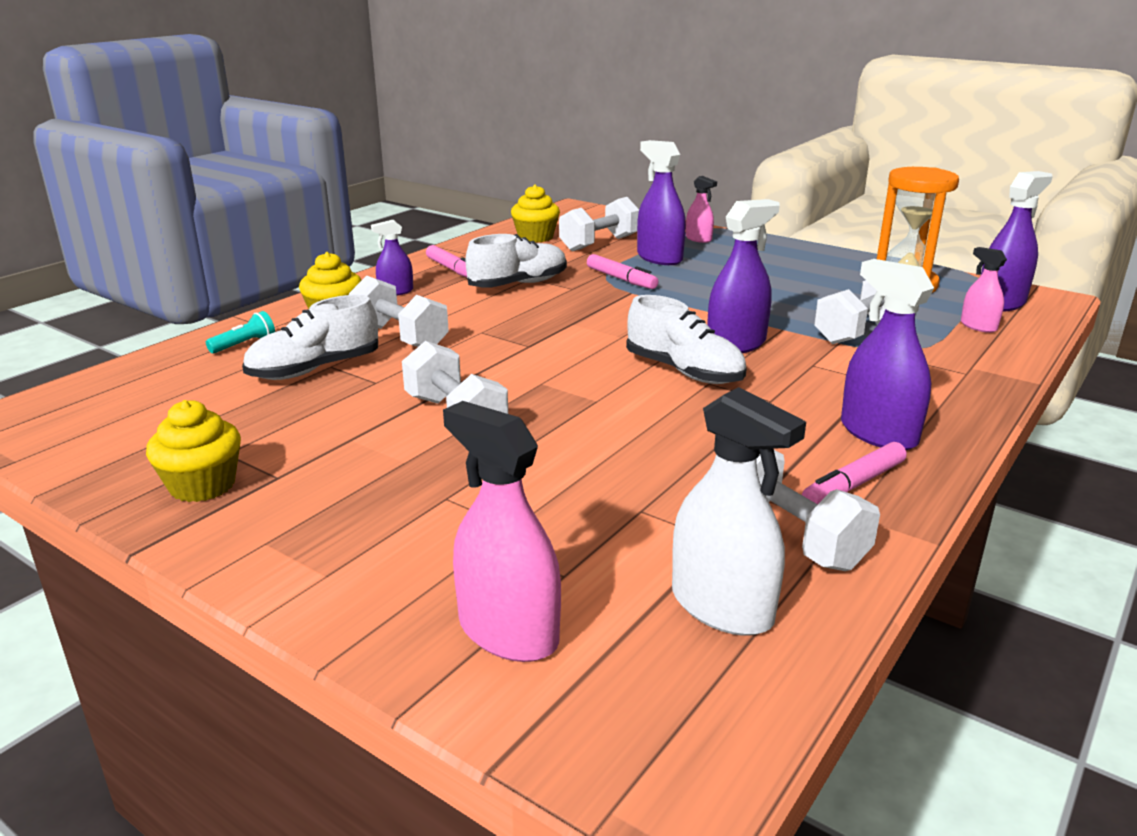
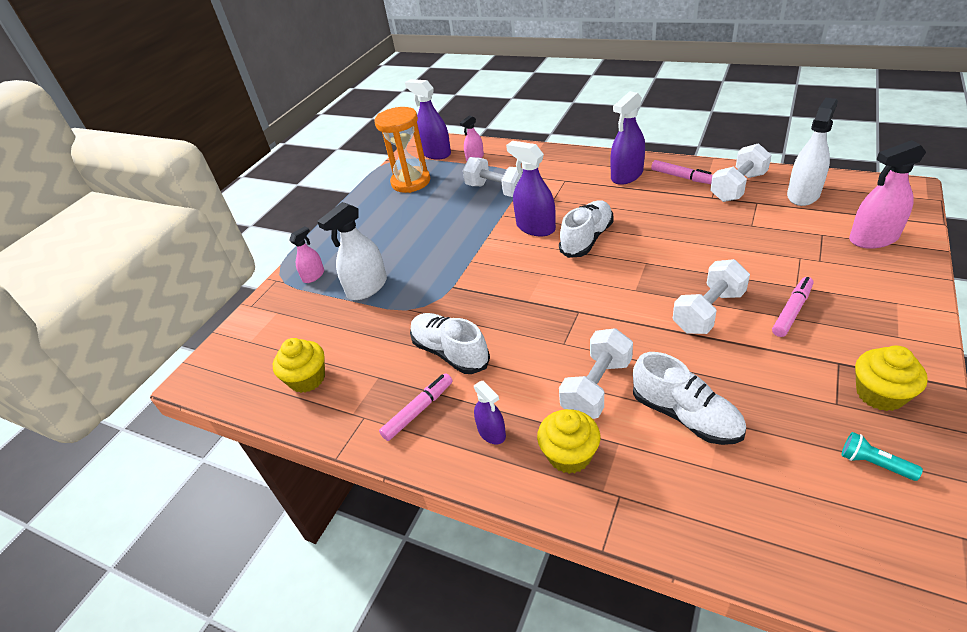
camera: 95 degrees left, 15 degrees up
(244, 344) = (666, 495): turquoise flashlight -> turquoise flashlight (874, 464)
(508, 632) = (873, 238): pink spray bottle -> pink spray bottle turned 45 degrees clockwise
(599, 243) = (328, 330): white dumbbell -> none
(621, 279) = (424, 297): pink marker -> pink marker (792, 311)
(659, 258) = (367, 287): purple spray bottle -> white spray bottle

